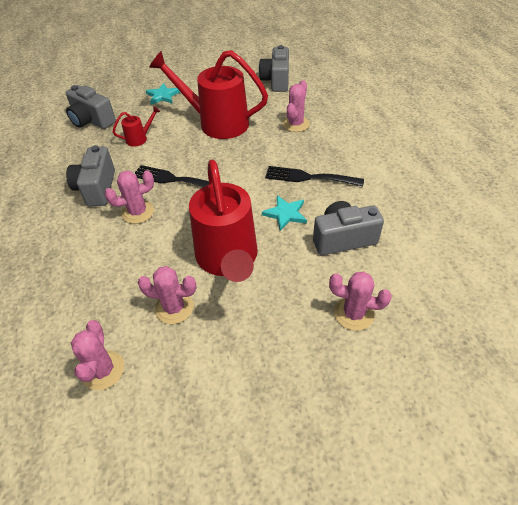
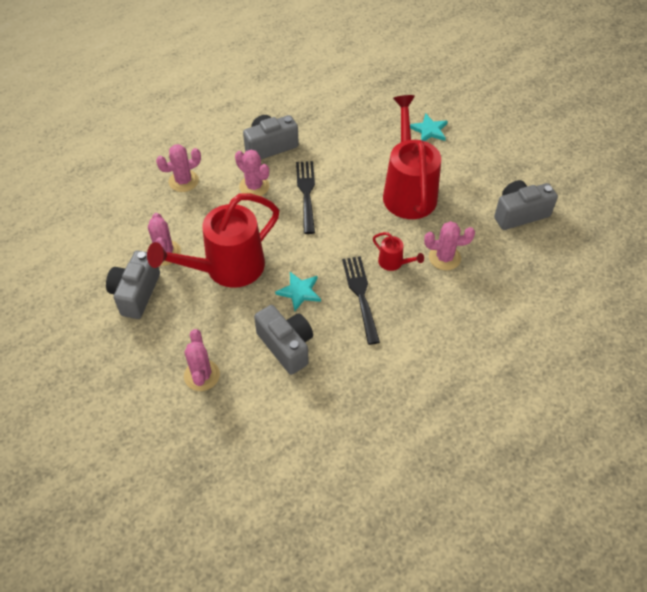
camera: 65 degrees right, 5 degrees up
(92, 121) = (358, 98): grey camera -> grey camera (136, 293)
(103, 370) = (99, 235): pink cactus -> pink cactus (183, 181)
(140, 138) = (351, 144): red watering can -> red watering can (394, 263)

